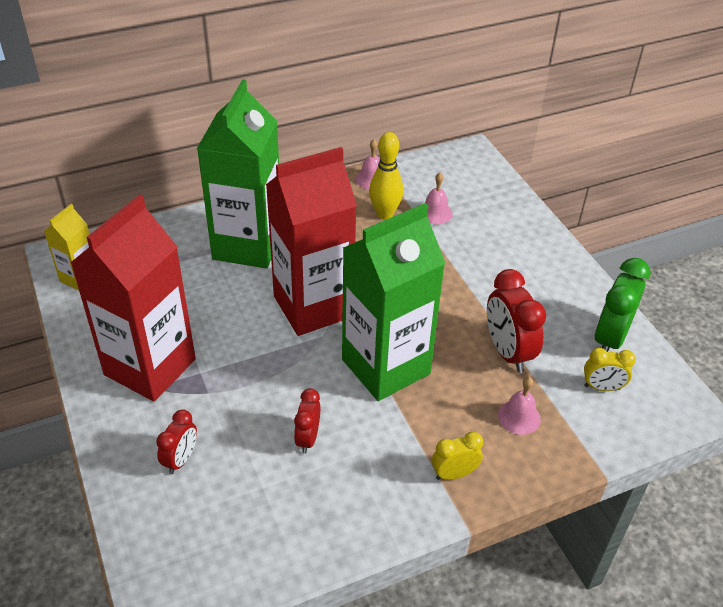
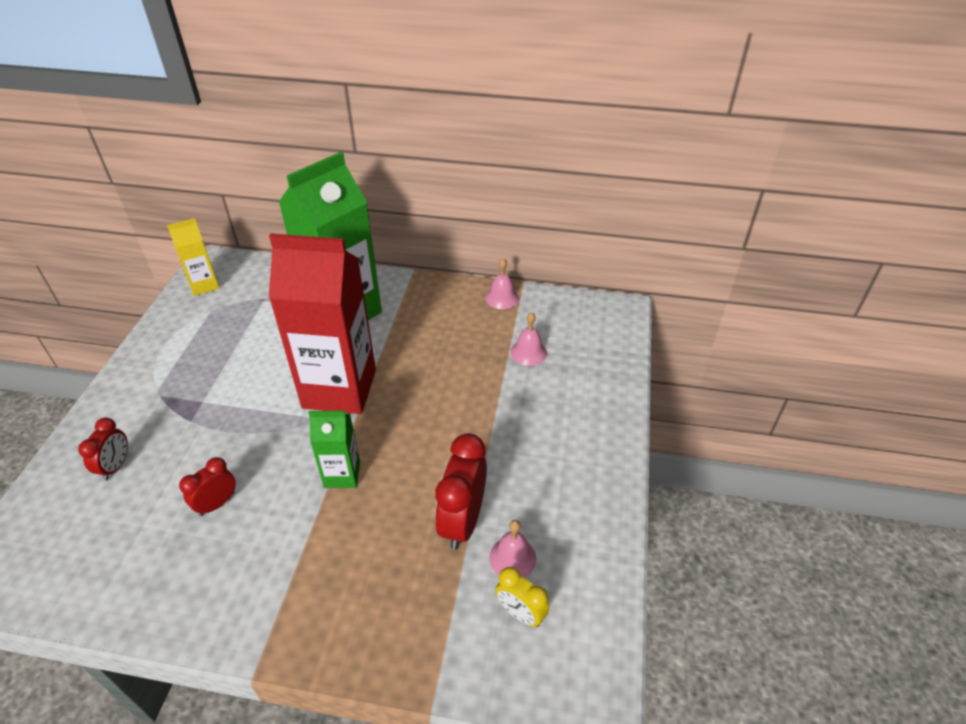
camera: 35 degrees right, 0 degrees up
(150, 367) = (175, 378): red carton -> none
(181, 459) = (116, 466): red clock -> red clock turned 45 degrees counterclockwise
(384, 214) = (481, 334): yellow bowling pin -> none
(386, 366) = (342, 474): green carton -> green carton, size x0.48
(454, 474) = (295, 613): yellow clock -> none
(519, 417) = (408, 593): pink bell -> pink bell (512, 558)
(610, 338) = (581, 565): green clock -> none

